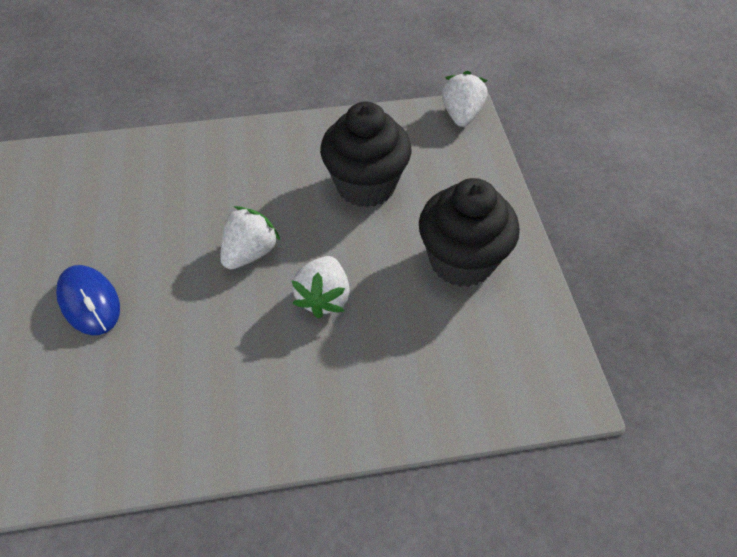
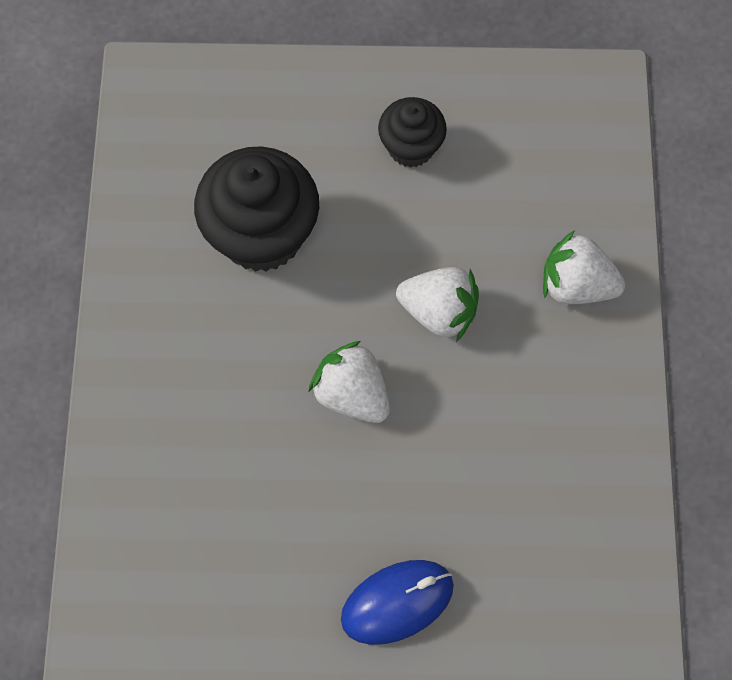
camera: 80 degrees left, 15 degrees up
(461, 115) = (152, 87): white strawberry -> white strawberry (576, 285)
(461, 261) = (411, 147): black cupcake -> black cupcake, size x0.57

